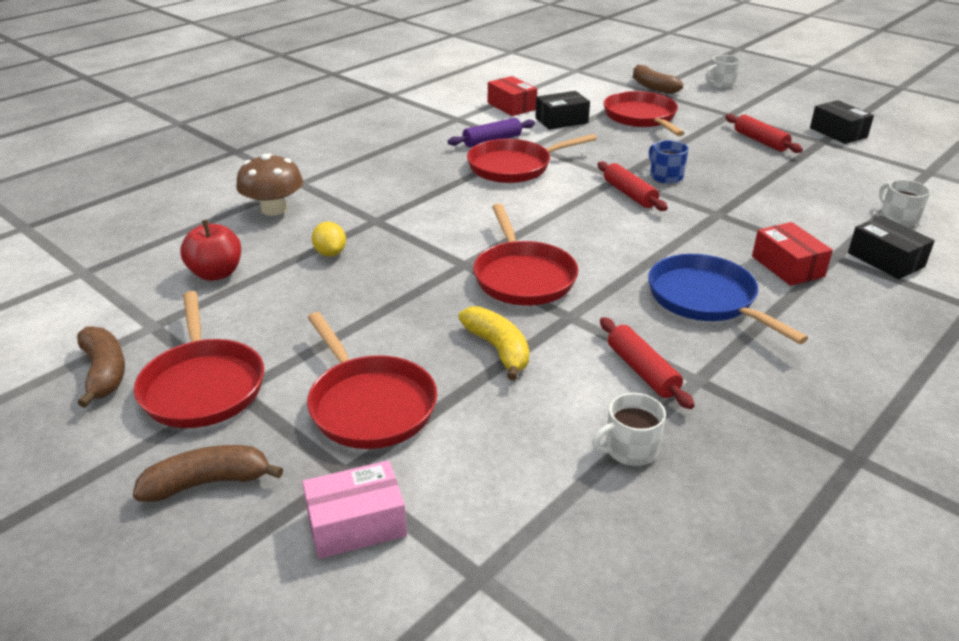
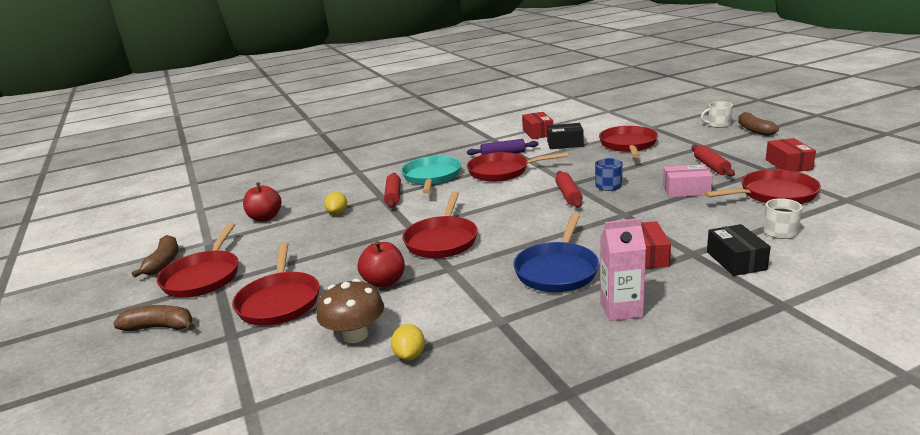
camera: 25 degrees right, 10 degrees down
(274, 209) = (329, 185): brown mushroom -> brown mushroom (355, 335)
(356, 524) = (212, 364): pink box -> pink box (686, 190)
(422, 183) = (431, 177): none -> turquoise pan
(498, 349) = (384, 282): yellow banana -> red apple
(629, 449) = (410, 355): white mug -> yellow lemon
(642, 371) = (466, 309): red rolling pin -> red rolling pin (393, 196)
(652, 87) = (658, 124): brown banana -> brown banana (754, 130)
(706, 299) = (557, 270): blue pan -> blue pan turned 150 degrees counterclockwise
(821, 340) = (621, 309): none -> pink carton
(838, 132) = (788, 164): black box -> red box
(854, 172) = (773, 194): none -> red pan

